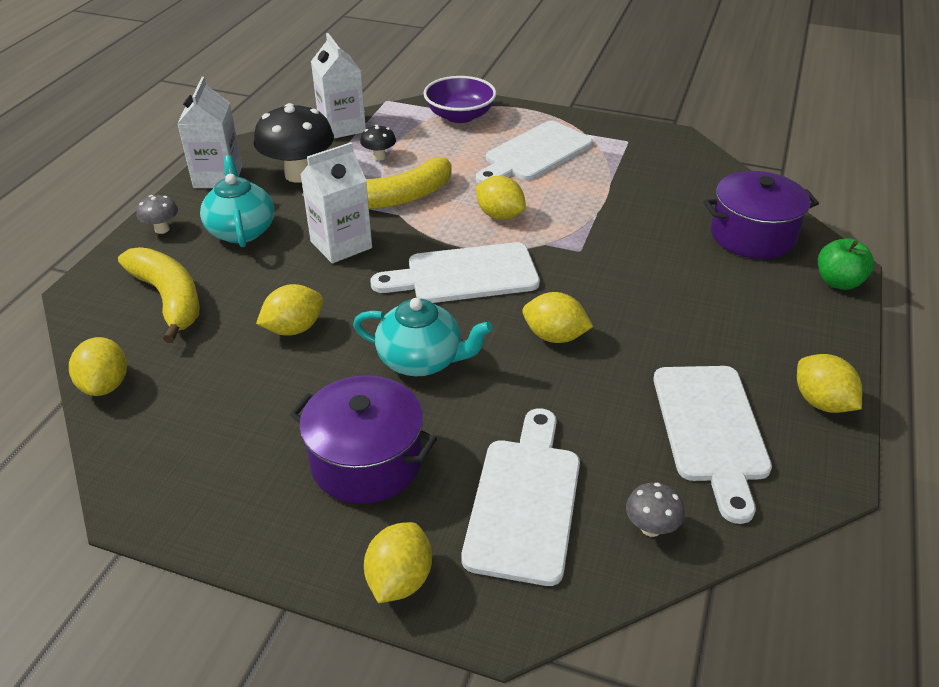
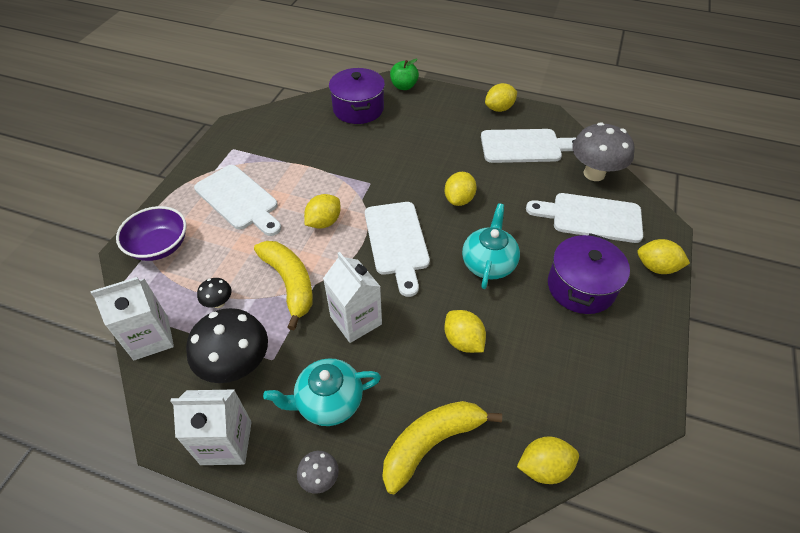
camera: 90 degrees left, 10 degrees up
(651, 528) = (594, 174): grey mushroom -> grey mushroom, size x2.12

